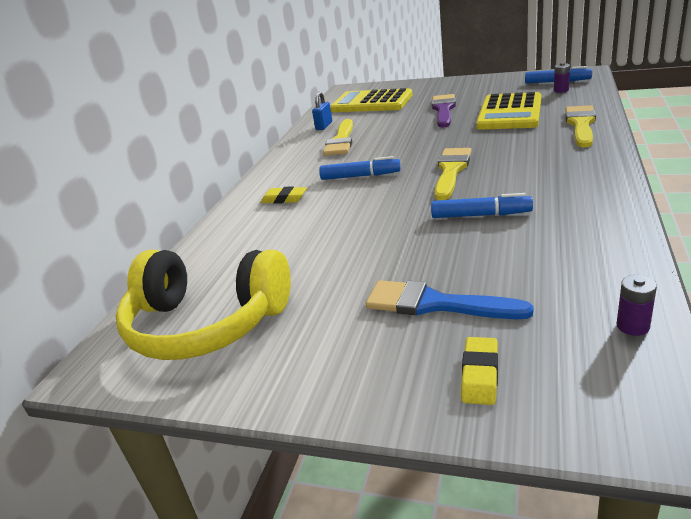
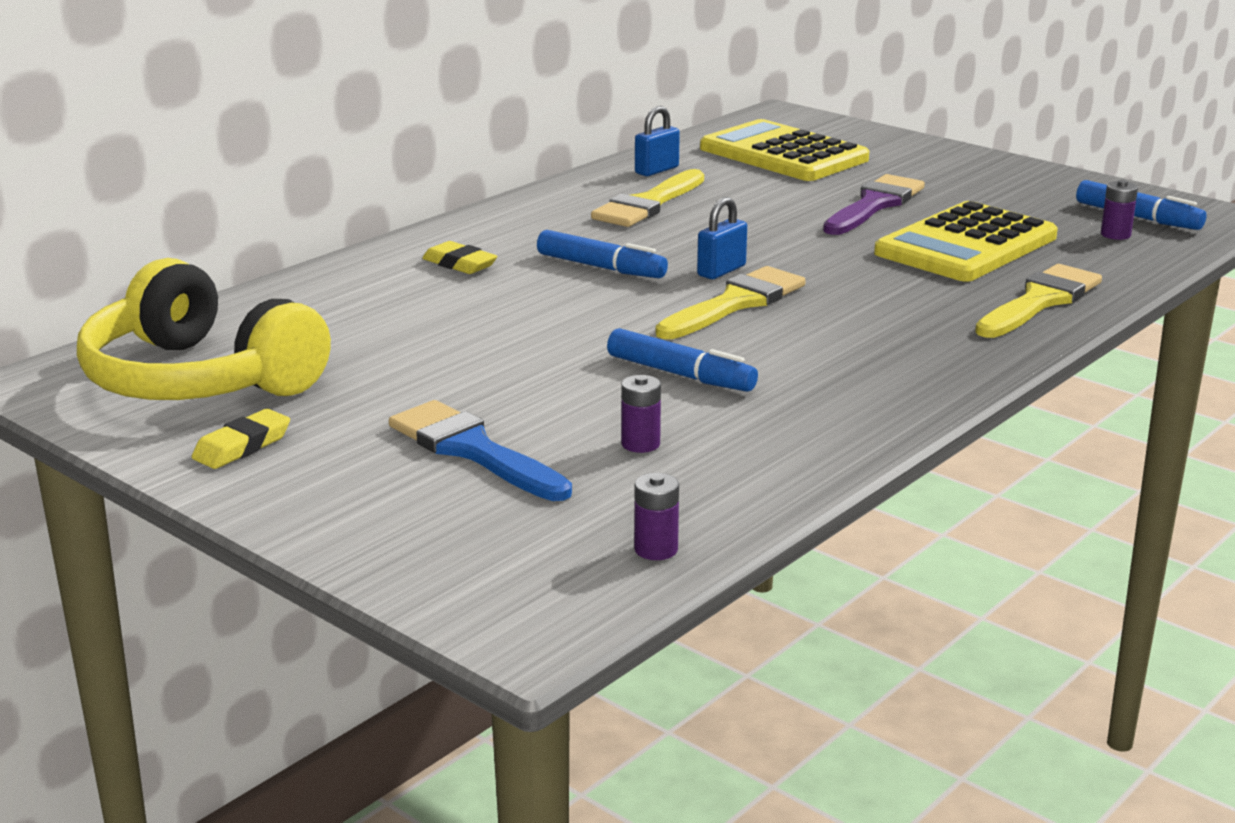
camera: 20 degrees right, 5 degrees down
(421, 158) = (721, 271): none -> blue padlock
(480, 374) = (422, 529): yellow eraser -> yellow eraser (242, 446)
(520, 262) = (640, 444): none -> purple battery

